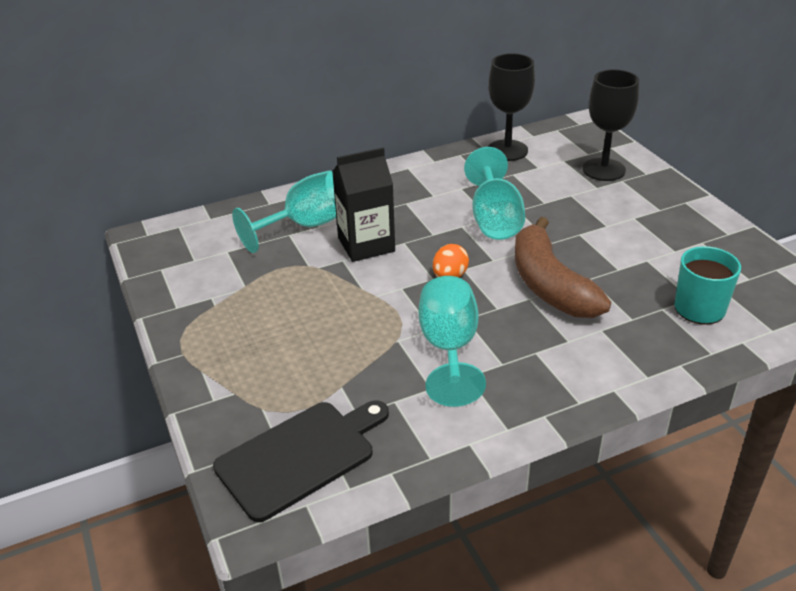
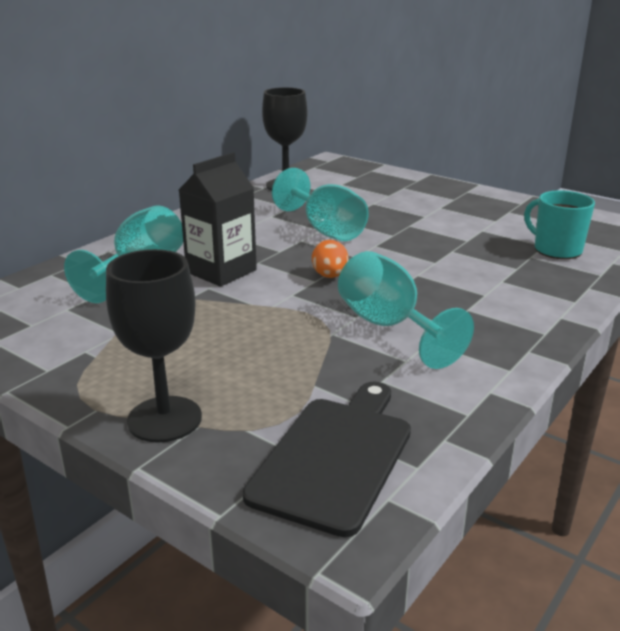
camera: 30 degrees left, 10 degrees down
(550, 285) = (425, 262): brown banana -> none
(603, 170) = (381, 184): black goblet -> black goblet (164, 419)

